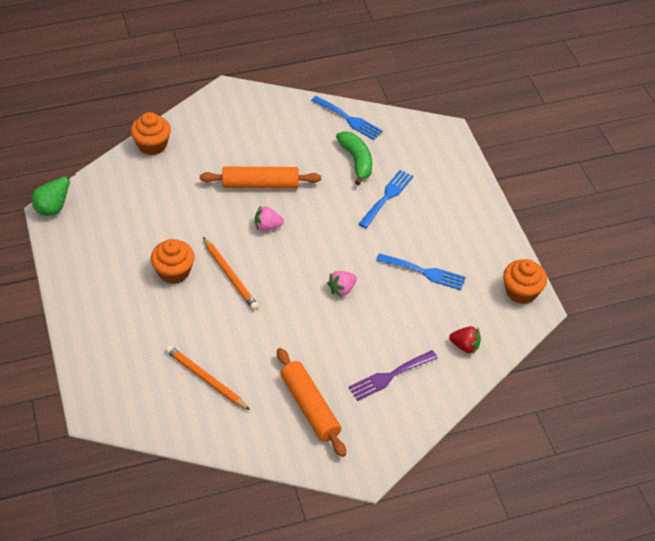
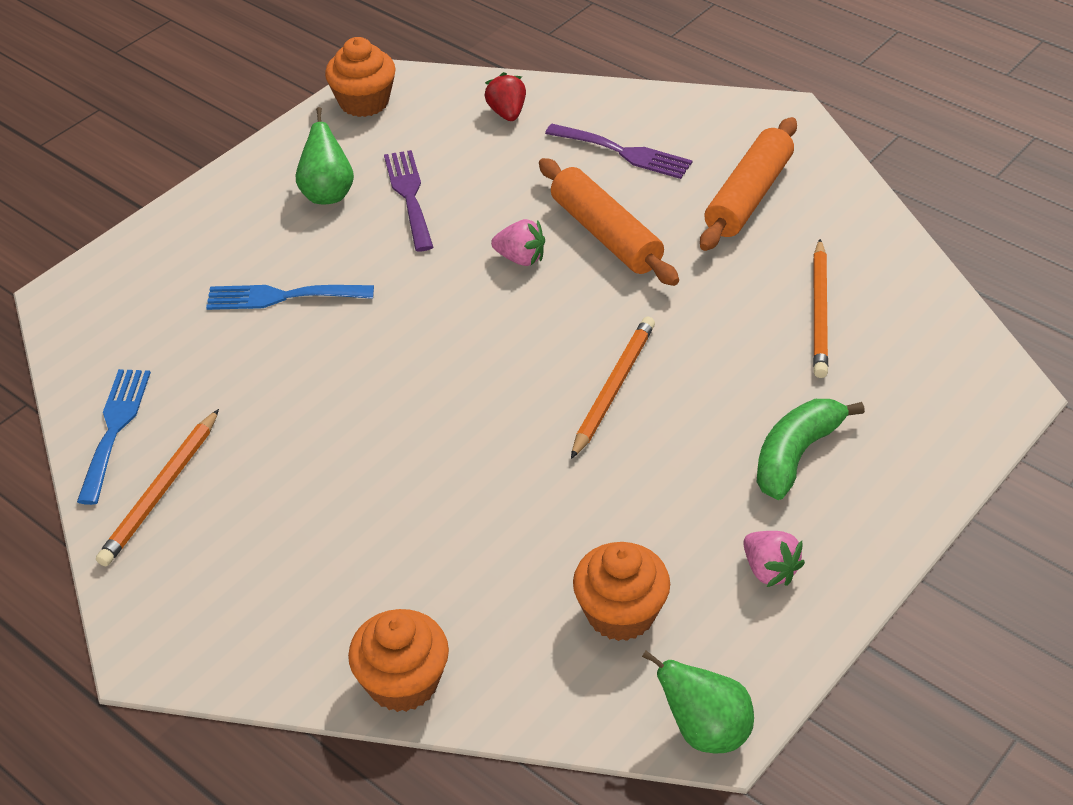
camera: 120 degrees left, 5 degrees down
(174, 272) = (673, 459): orange cupcake -> orange cupcake (620, 613)
(260, 184) = (379, 460): orange rolling pin -> orange rolling pin (606, 234)
(267, 226) = (469, 400): pink strawberry -> pink strawberry (769, 570)
(302, 120) = (161, 491): none -> orange pencil
(356, 161) = (222, 369): green banana -> green banana (796, 455)
(425, 272) = (409, 195): blue fork -> purple fork
(451, 243) = (327, 194): none -> green pear

